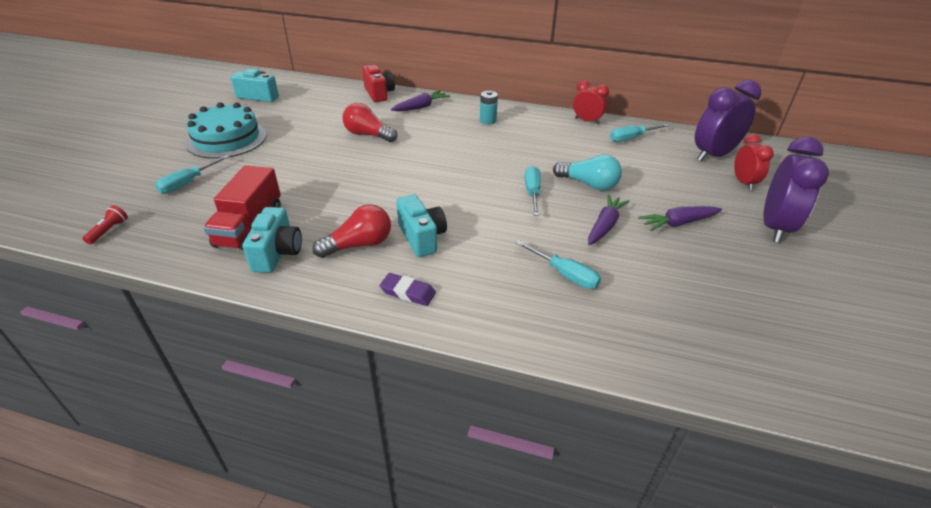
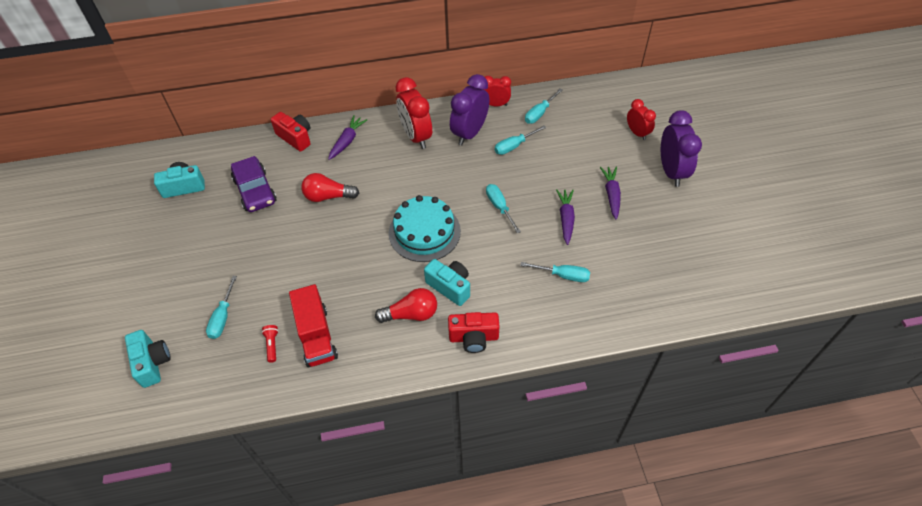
camera: 25 degrees left, 15 degrees up
(109, 231) = (208, 391): red flashlight -> red flashlight (272, 345)
(227, 139) = (206, 254): turquoise cake -> turquoise cake (424, 232)
(277, 253) = (359, 349): turquoise camera -> turquoise camera (152, 363)
(311, 114) = (255, 190): none -> purple car
(359, 245) = (411, 314): red light bulb -> red light bulb turned 45 degrees clockwise
(408, 292) = (473, 338): purple eraser -> red camera
(488, 120) = (416, 136): turquoise battery -> red clock
(585, 153) = (514, 146): none -> turquoise screwdriver
(588, 184) = (534, 180): turquoise light bulb -> none
(678, 223) = (611, 195): purple carrot -> purple carrot turned 135 degrees clockwise
(713, 155) = (606, 110): purple clock -> purple clock (469, 133)

